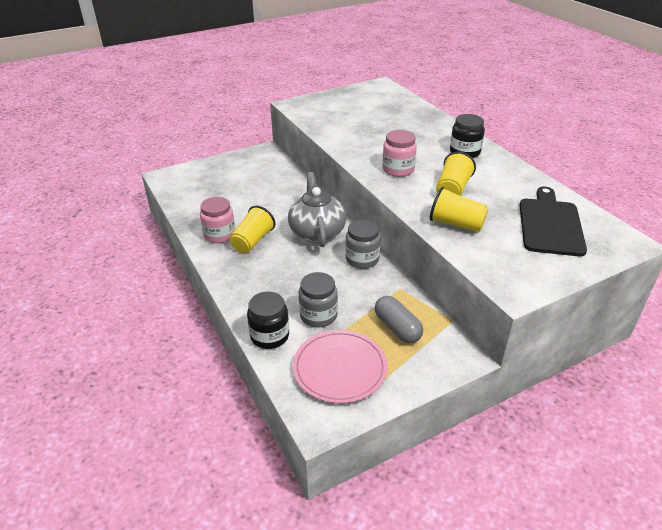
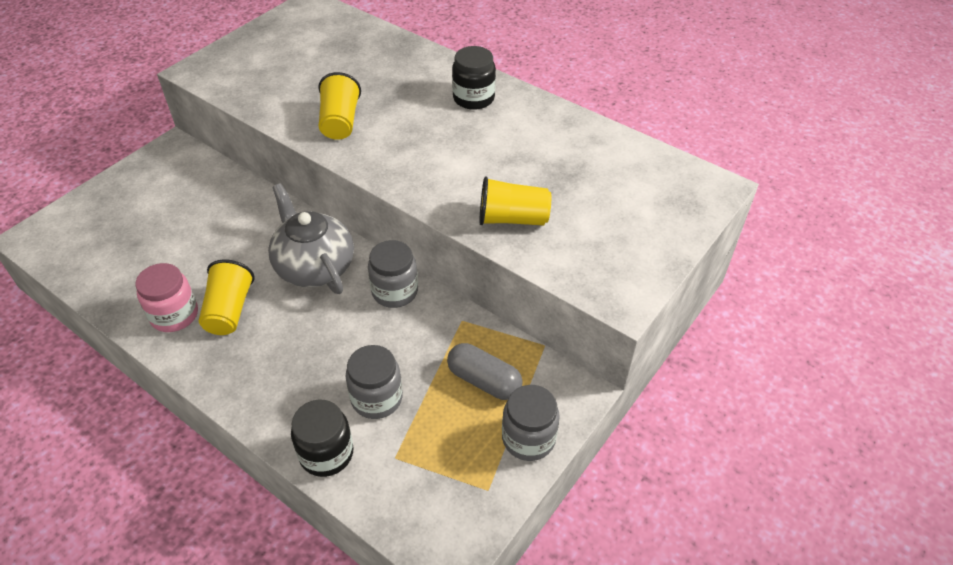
camera: 25 degrees left, 10 degrees up
(339, 368) = (439, 466): pink plate -> none
(398, 169) = (400, 150): pink jar -> none
(412, 373) = (528, 438): none -> grey jar
(452, 189) = (484, 164): yellow cup -> yellow cup (340, 122)
(550, 224) = (621, 186): black cutting board -> none

